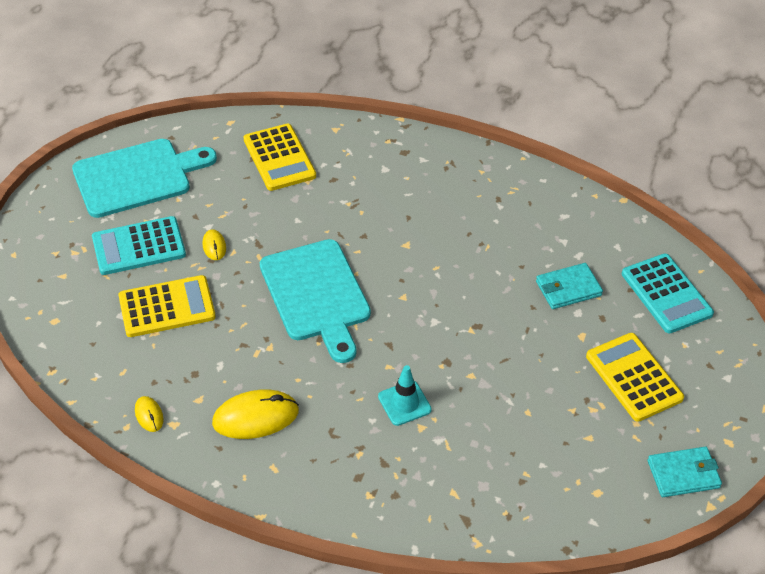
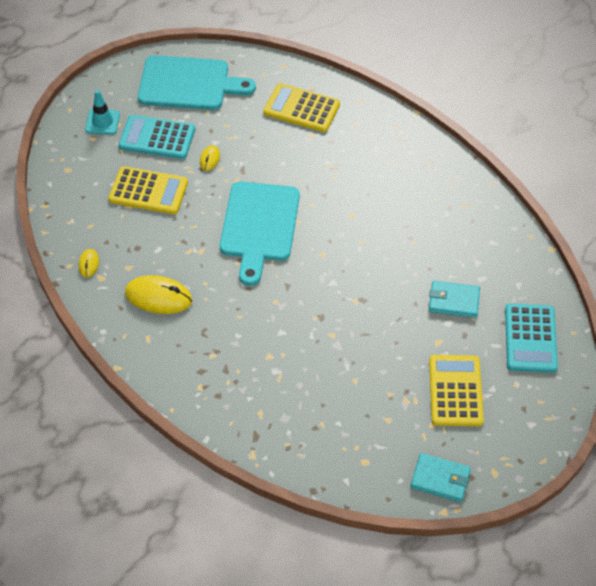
camera: 30 degrees right, 5 degrees up
(279, 158) = (301, 108): yellow calculator -> yellow calculator turned 105 degrees clockwise
(404, 403) = (269, 333): turquoise traffic cone -> turquoise traffic cone (102, 122)

